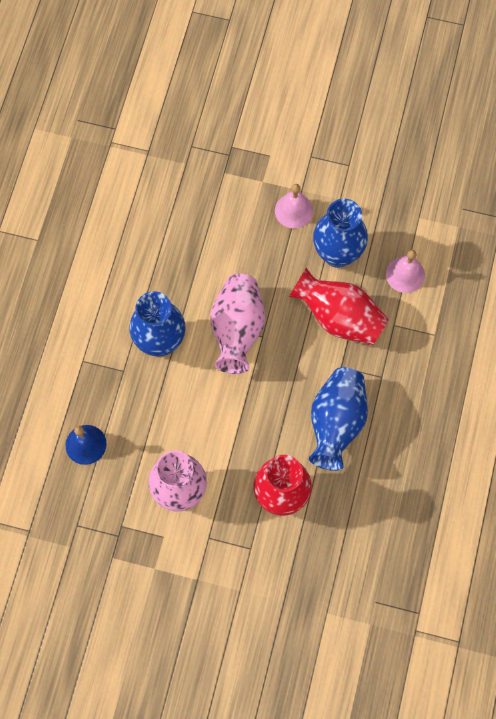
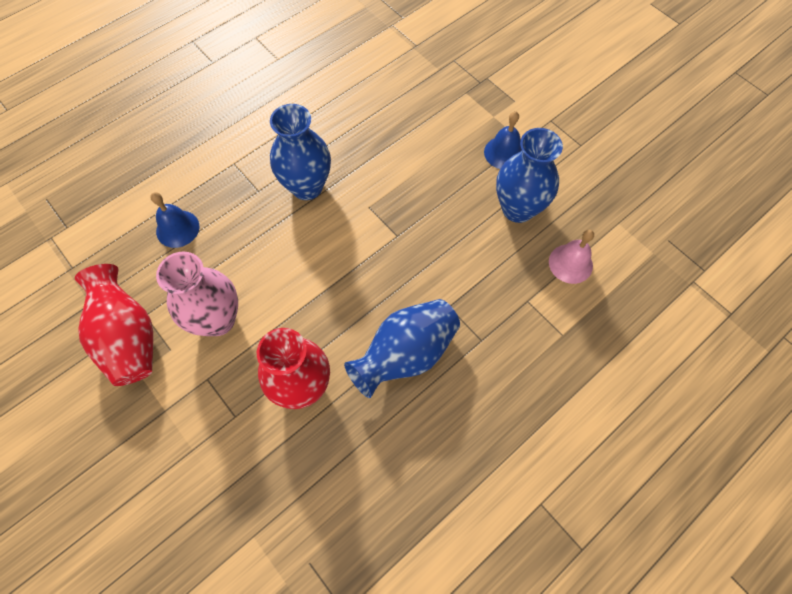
camera: 35 degrees right, 5 degrees down
(237, 330) = (379, 217): pink vase -> none
(294, 210) = (504, 153): pink bell -> blue bell
(339, 318) = (479, 262): red vase -> red vase (129, 338)

